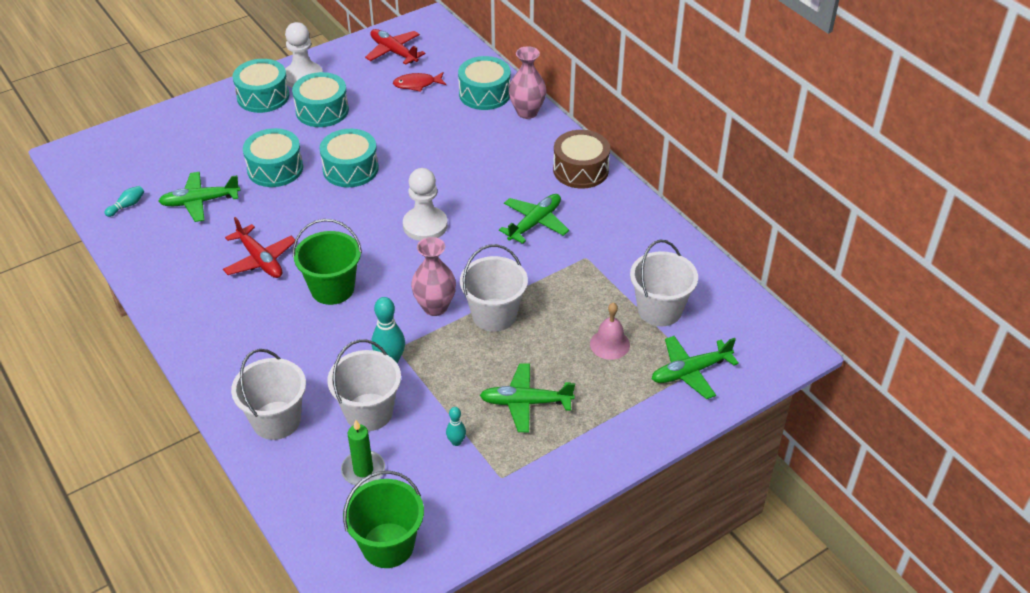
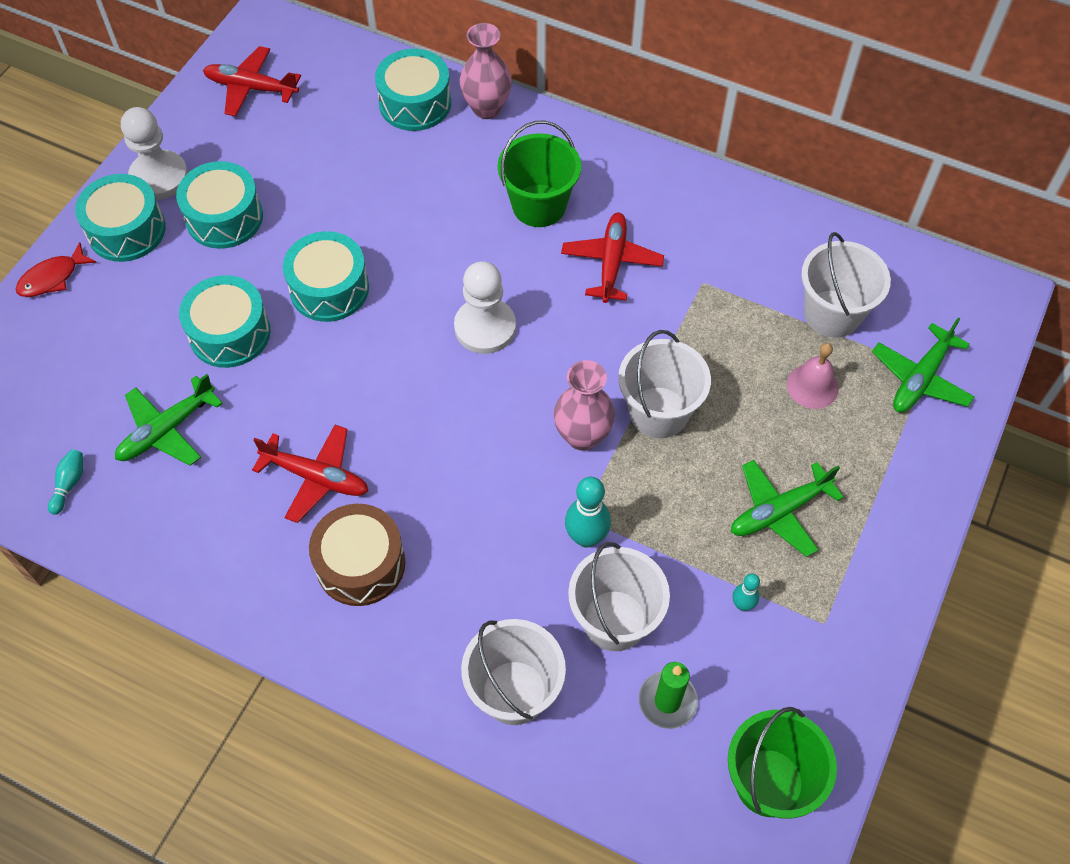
camera: 30 degrees left, 15 degrees up
(332, 289) = (440, 473): green bucket -> green bucket (539, 205)
(417, 84) = (319, 125): red fish -> red fish (52, 278)
(535, 223) = (611, 262): green plane -> red plane
(580, 170) = (609, 163): brown drum -> brown drum (360, 564)

